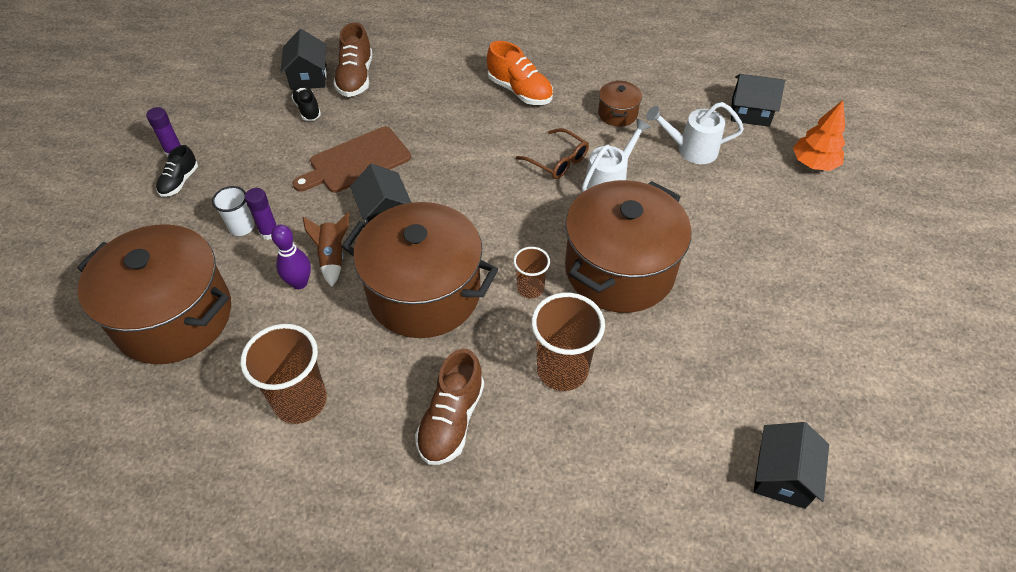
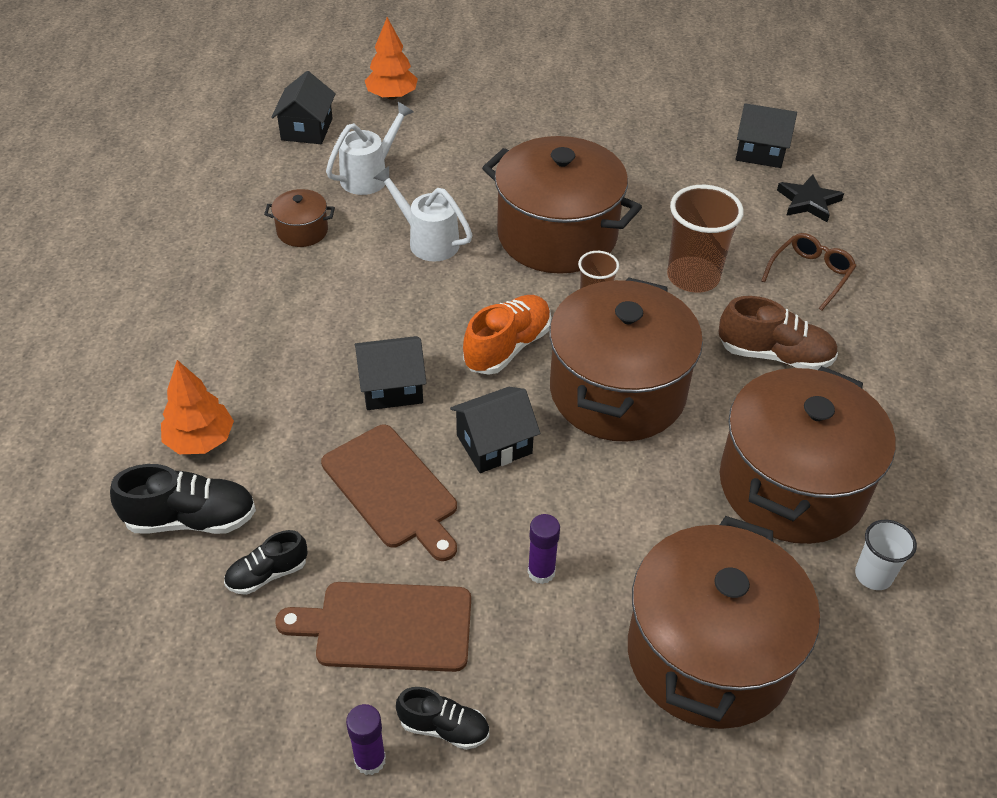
camera: 95 degrees left, 5 degrees down
(242, 227) = (535, 609): white cup -> white cup (873, 575)
(254, 159) = (387, 626): none -> brown cutting board
(299, 283) = (624, 518): purple bowling pin -> none
(300, 401) = (791, 486): brown cup -> brown pot
(308, 77) = (179, 589): black house -> black house (392, 387)
(332, 257) = (576, 489): brown rocket -> none
(356, 78) = (191, 519): brown shoe -> black shoe
(415, 77) = (200, 440): none -> orange tree
(520, 91) = (247, 321): orange shoe -> orange shoe (507, 347)
(558, 161) = (390, 282): brown glasses -> brown glasses (811, 274)
(691, 150) = (369, 176): white watering can -> white watering can turned 135 degrees counterclockwise
(691, 509) = (808, 201): none -> black star

